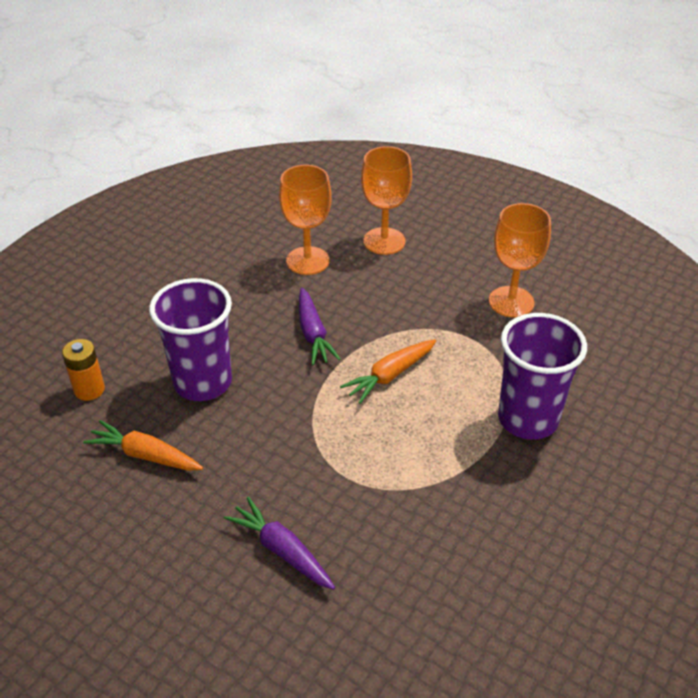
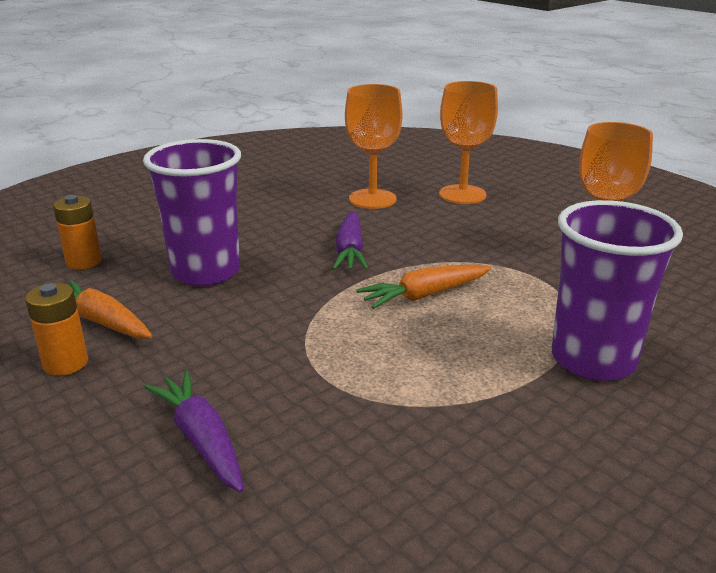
camera: 15 degrees right, 15 degrees down
(142, 504) = (65, 363): none -> orange battery

